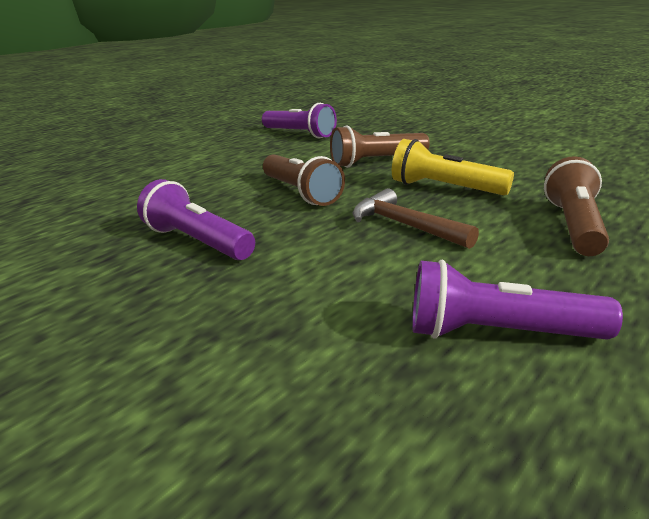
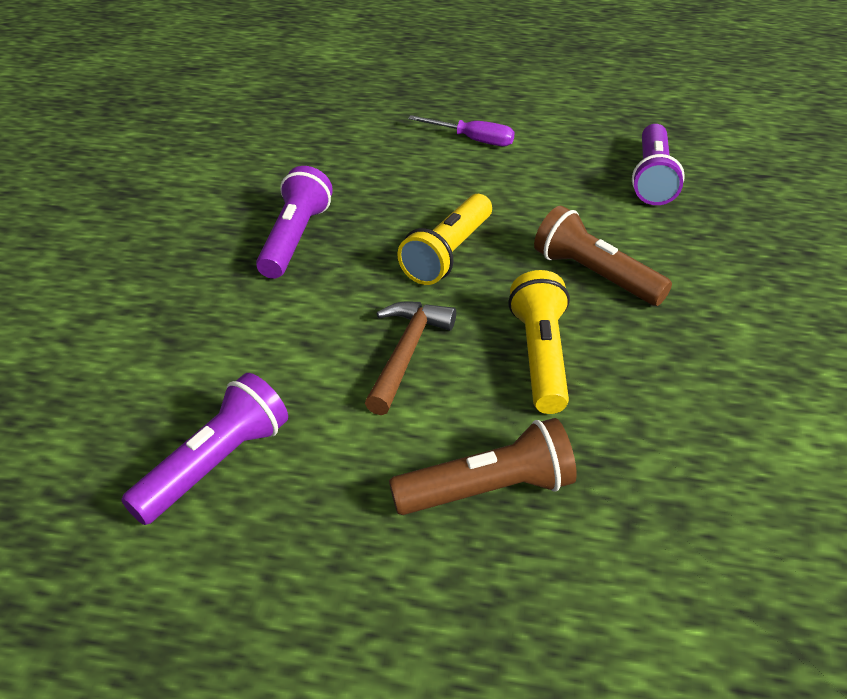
camera: 60 degrees right, 15 degrees up
(176, 163) = (473, 140): none -> purple screwdriver
(301, 193) = (448, 253): brown flashlight -> yellow flashlight
(499, 334) = (214, 465): purple flashlight -> purple flashlight turned 60 degrees clockwise

